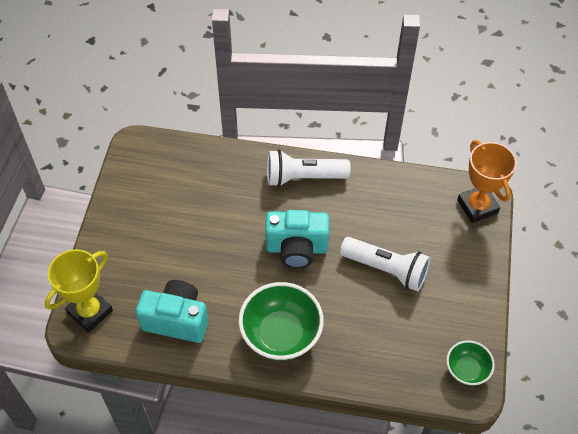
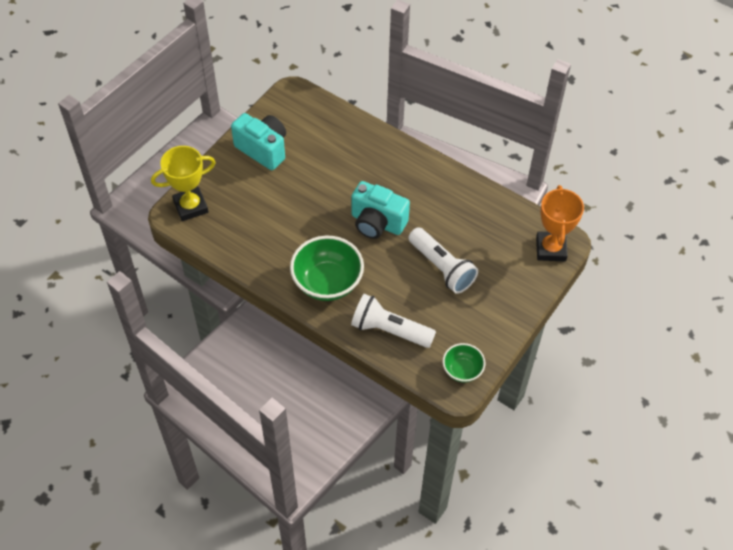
camera: 25 degrees right, 0 degrees up
(176, 320) = (253, 239): turquoise camera -> turquoise camera (263, 149)
(303, 177) = (415, 169): white flashlight -> white flashlight (389, 330)

